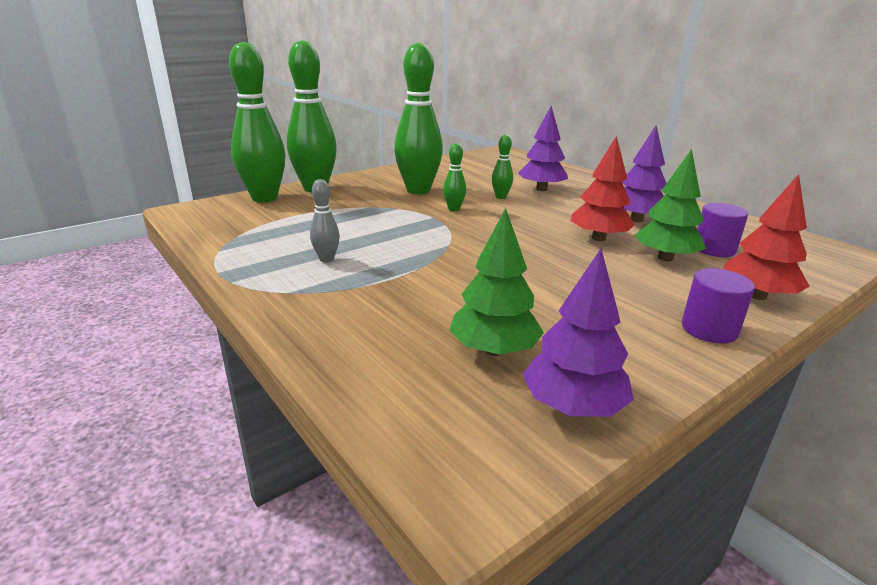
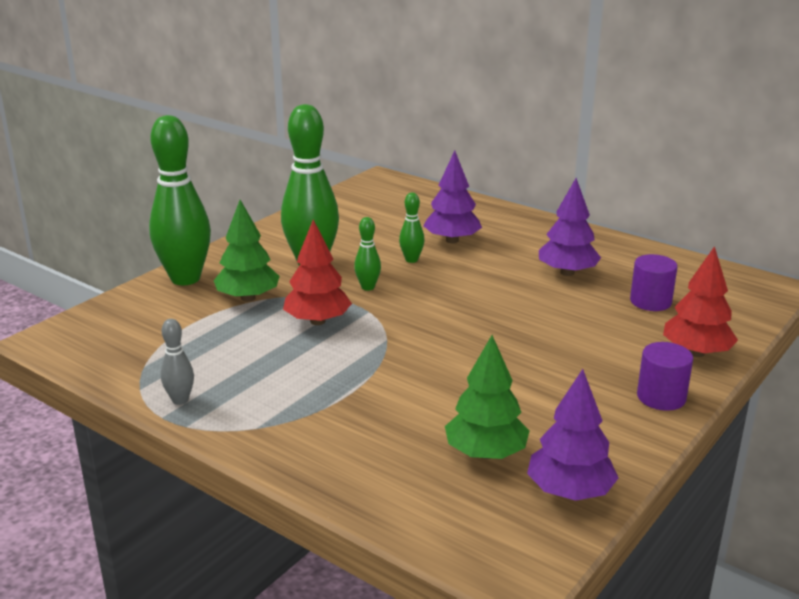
camera: 15 degrees left, 0 degrees up
(264, 198) = (133, 304): green bowling pin -> none
(326, 259) = (268, 380): grey bowling pin -> grey bowling pin (180, 400)
(598, 238) = (536, 305): red tree -> red tree (317, 321)
(665, 258) = (607, 321): green tree -> green tree (248, 298)

